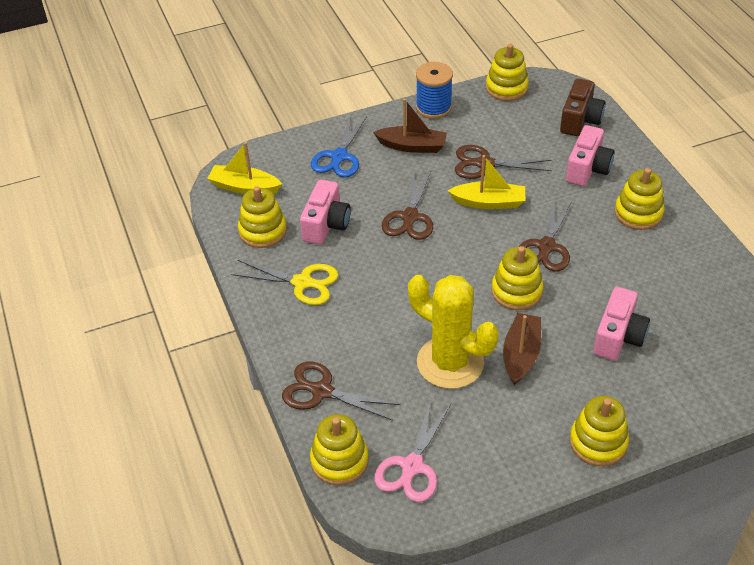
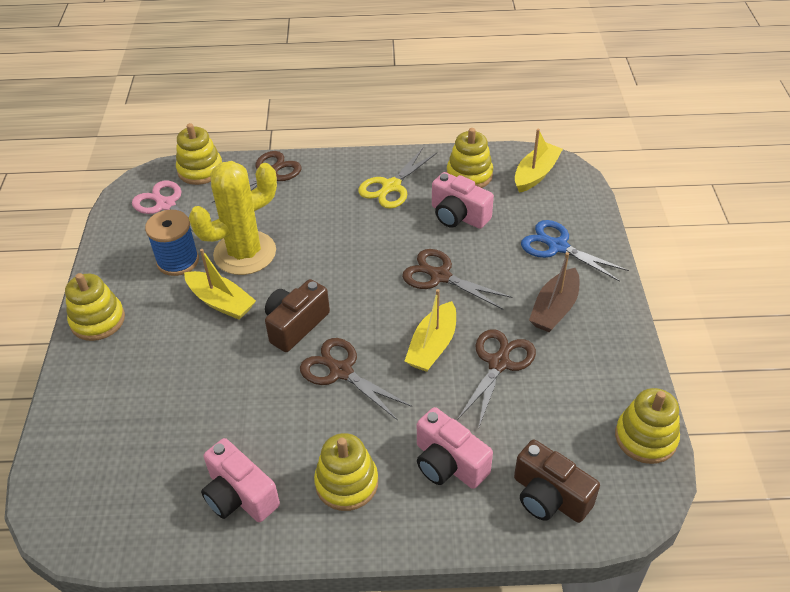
camera: 110 degrees right, 0 degrees up
(433, 107) = (622, 348): blue spool -> blue spool (178, 261)
(516, 291) = (295, 325): yellow stacking toy -> brown camera
(521, 354) = (221, 302): brown boat -> yellow boat
(618, 337) = (191, 383): pink camera -> pink camera (239, 495)

